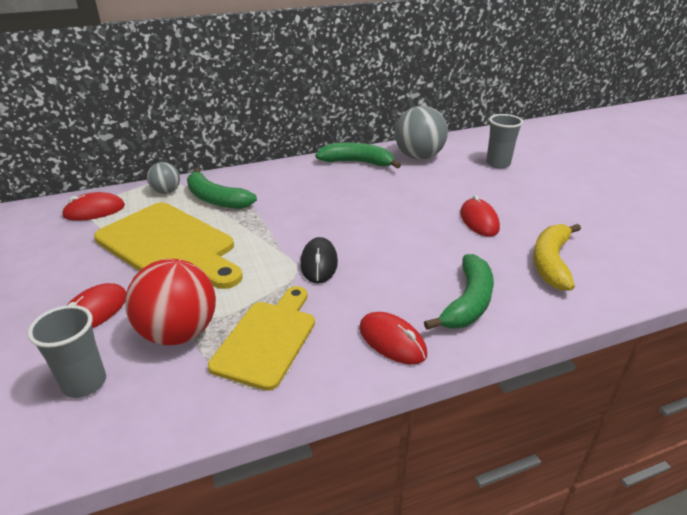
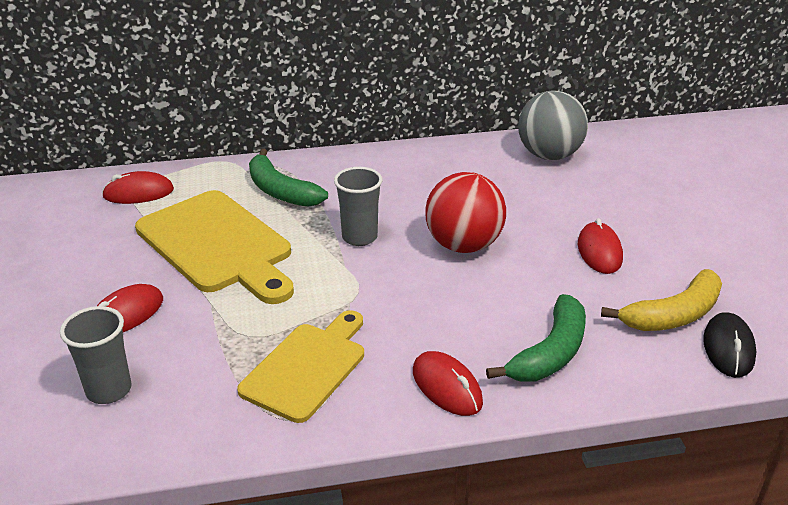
camera: 10 degrees right, 0 degrees up
(166, 192) = (224, 176): grey ball -> none
(179, 333) = (213, 349): red ball -> red ball (463, 245)
(319, 263) = (385, 285): black mouse -> black mouse (728, 348)
(357, 162) = (466, 157): green banana -> none
(498, 164) = (652, 175): grey cup -> grey cup (359, 237)
(551, 262) = (673, 315): yellow banana -> yellow banana turned 150 degrees counterclockwise

